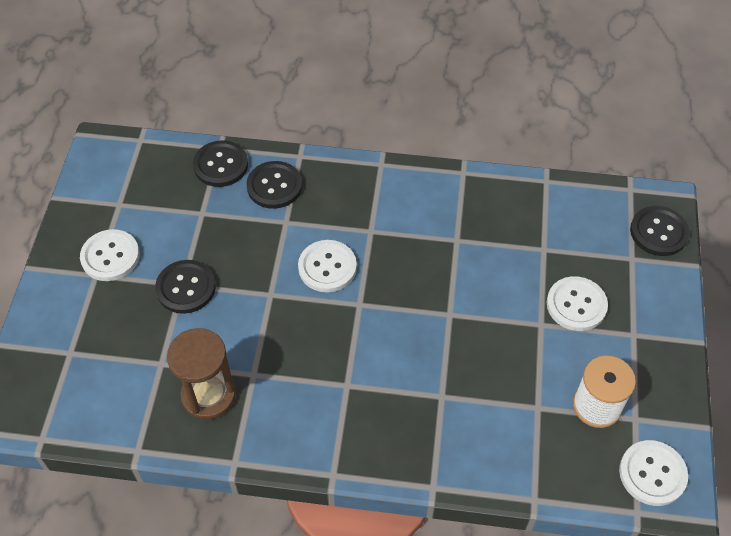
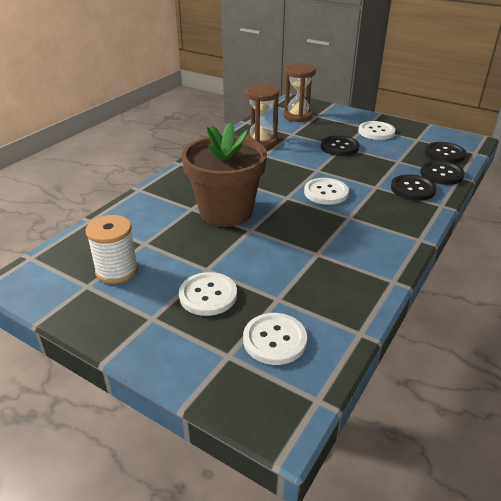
camera: 115 degrees right, 20 degrees down
(83, 380) = (297, 116): none -> brown hourglass
(428, 354) = (226, 212): none -> brown flower pot
(652, 474) = (43, 276): white button -> white button (274, 340)
(658, 232) = (245, 395): black button -> black button (444, 154)

